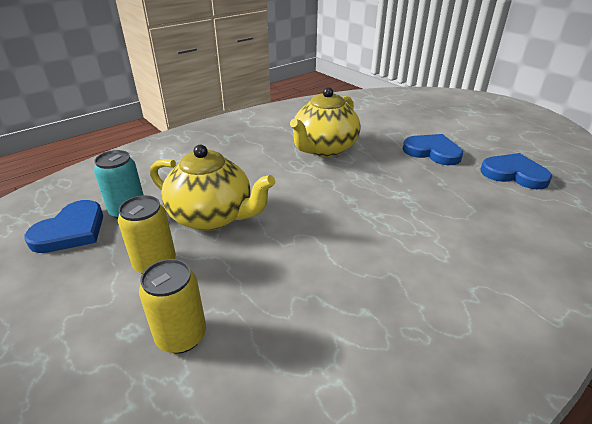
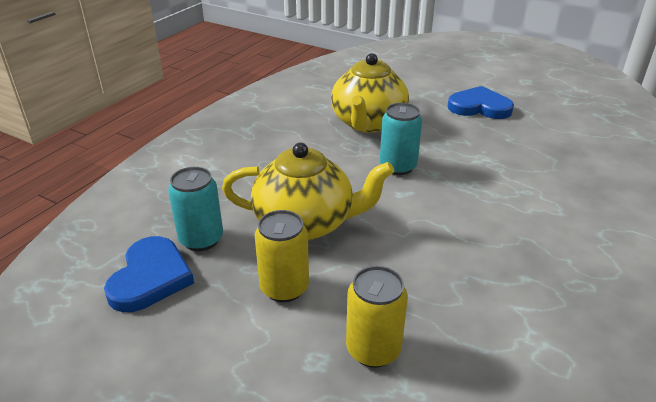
camera: 20 degrees left, 0 degrees up
(322, 187) = (398, 167): none -> turquoise can
(514, 174) = (567, 116): blue heart -> none

